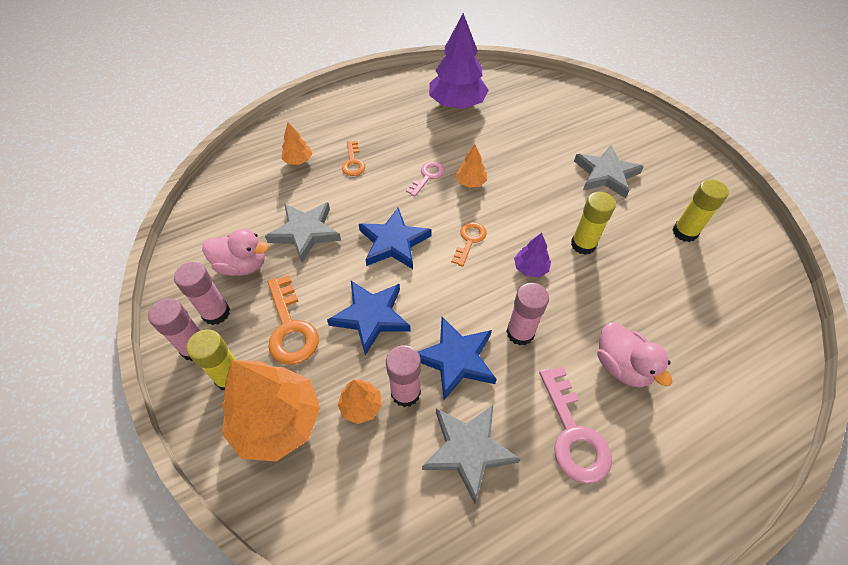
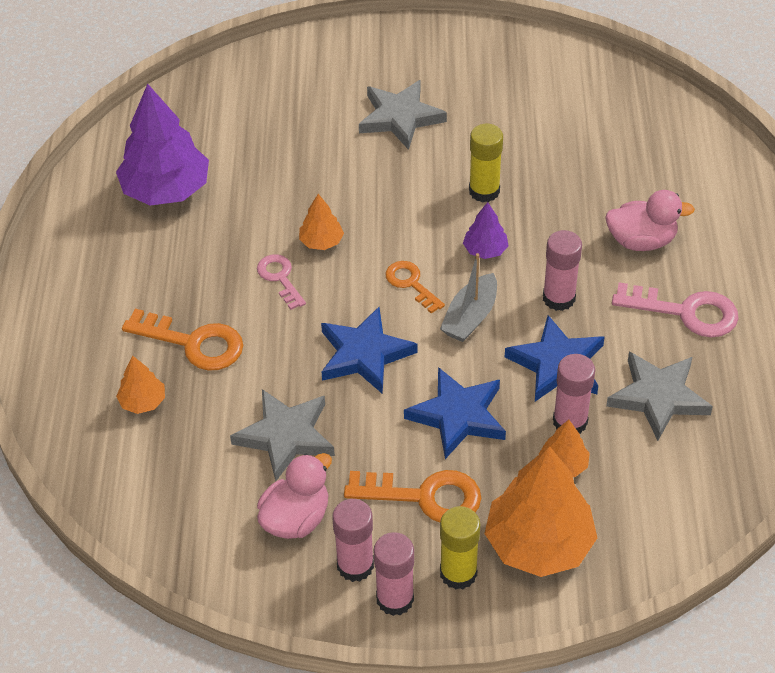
camera: 60 degrees left, 5 degrees down
(353, 162) = (193, 343): orange key -> orange key, size x1.62
(463, 286) = (470, 317): none -> grey boat
(684, 232) = (524, 104): yellow glue stick -> none

